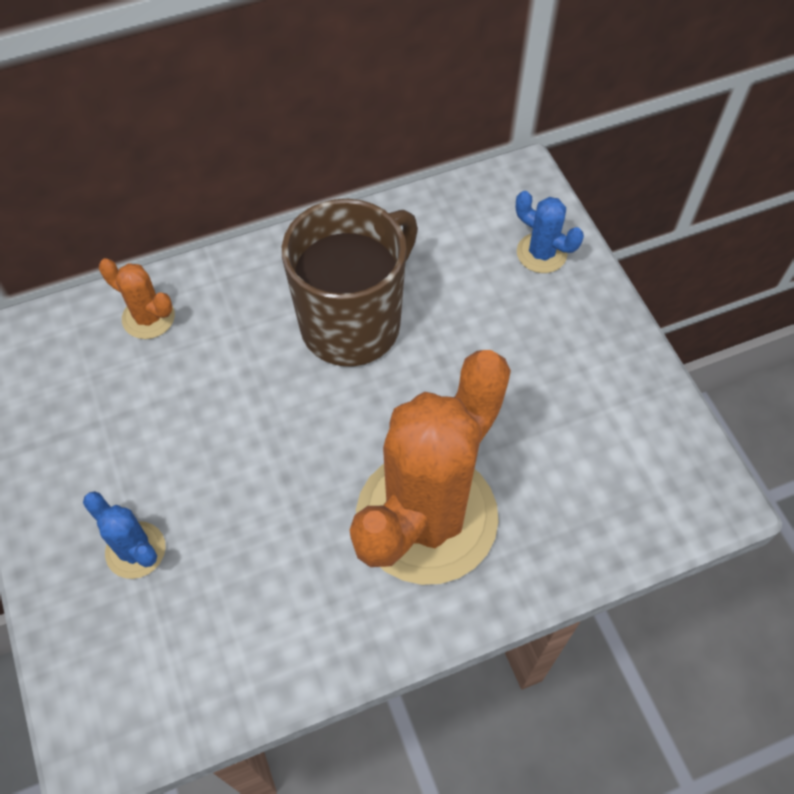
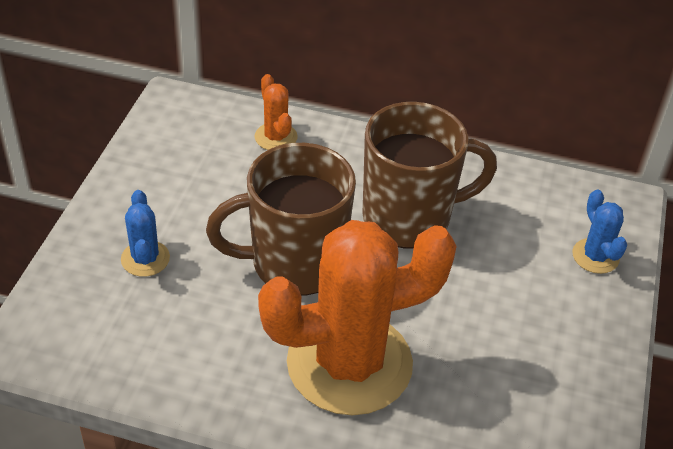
camera: 35 degrees right, 15 degrees down
(288, 448) = (295, 263): none -> brown mug

